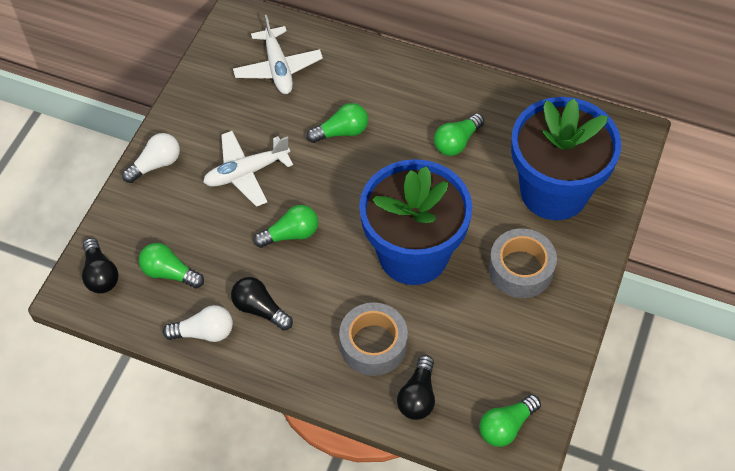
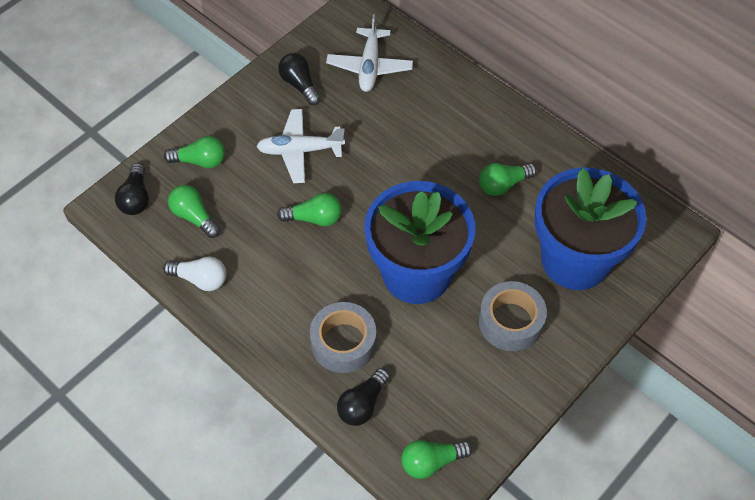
camera: 20 degrees right, 0 degrees up
(156, 164) = (225, 118): white light bulb -> none
(260, 309) = (257, 275): black light bulb -> black light bulb (300, 85)
(341, 132) = (401, 141): green light bulb -> green light bulb (200, 161)

